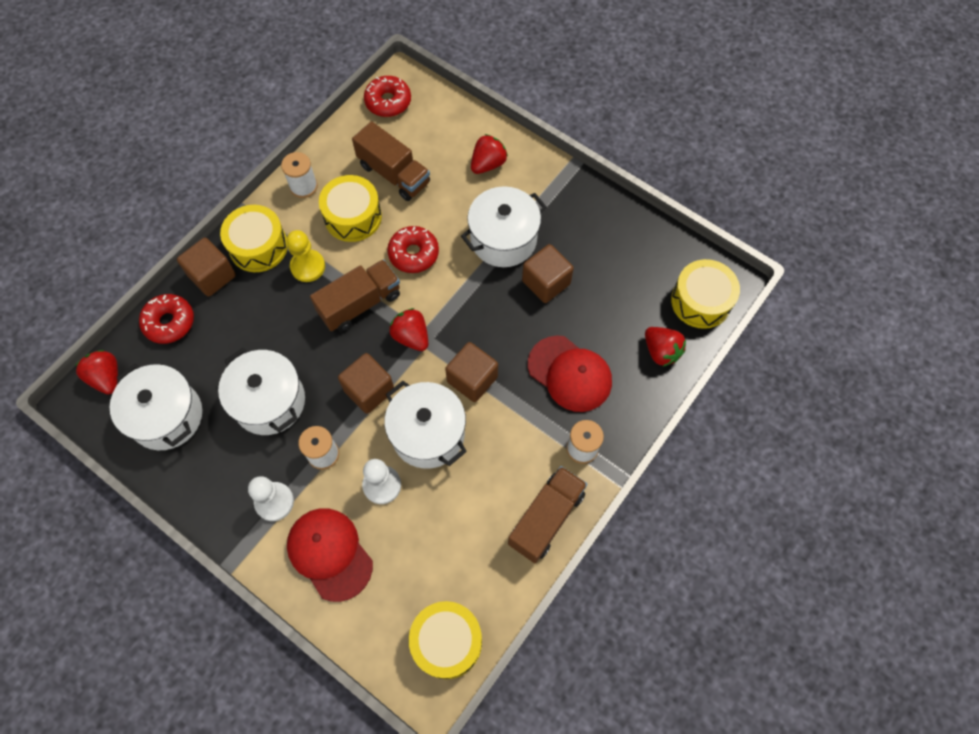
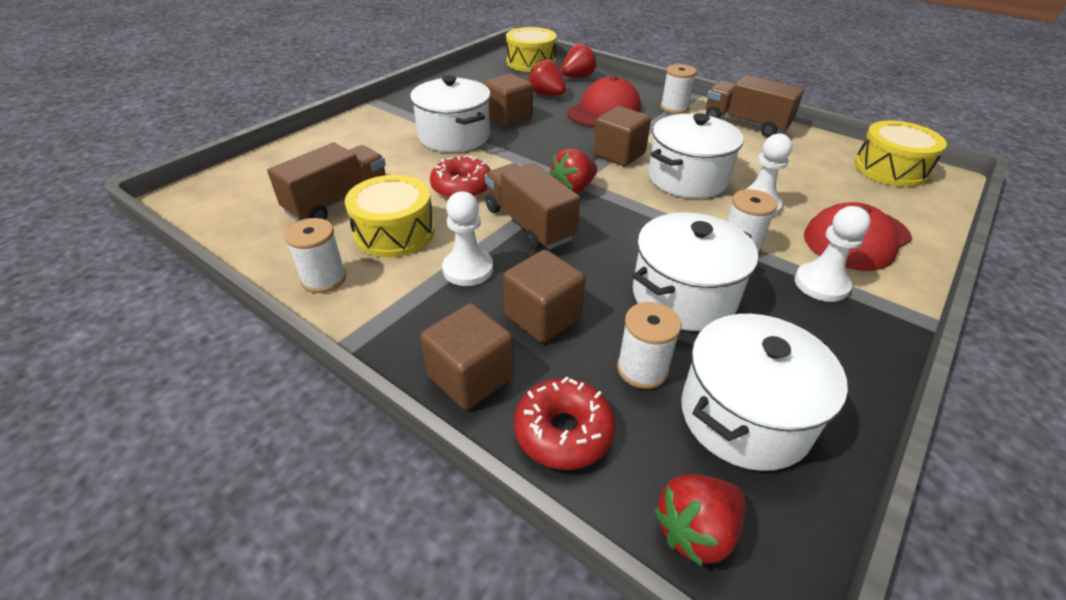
camera: 90 degrees left, 25 degrees down
(207, 366) = (642, 369): none -> white spool
(258, 246) = (422, 322): yellow drum -> none
(308, 266) = (468, 269): yellow pawn -> white pawn
(369, 390) = (646, 215): brown cube -> brown cube (543, 317)
(388, 102) = (214, 207): red donut -> none
(488, 164) = (353, 143): red strawberry -> red strawberry (547, 95)

